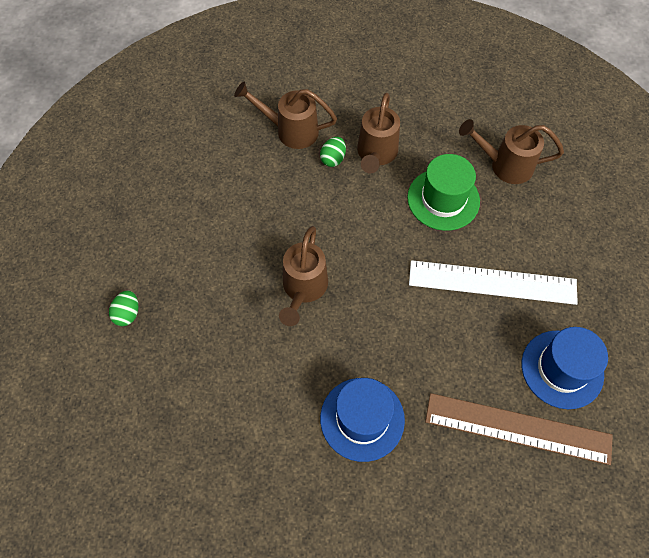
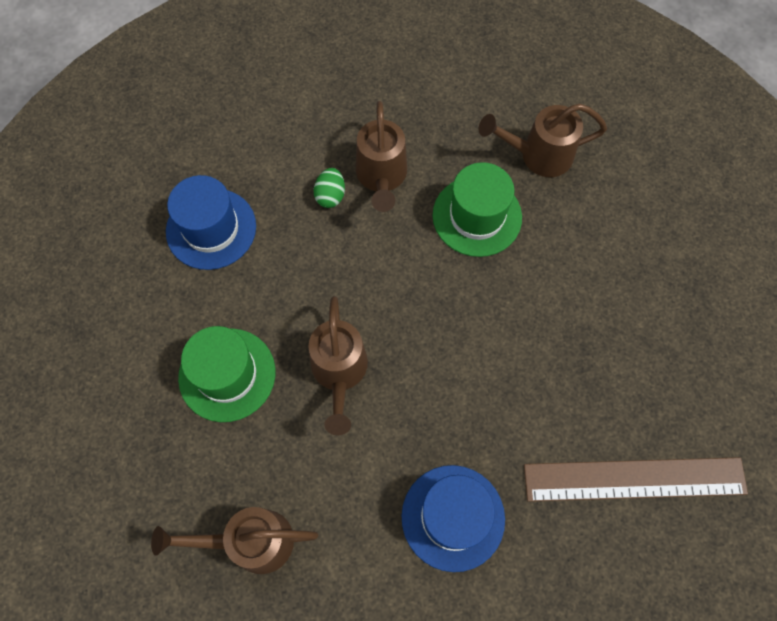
camera: 15 degrees left, 5 degrees up
(128, 314) = (129, 461): green egg -> none
(218, 269) = (227, 374): none -> green hat
(291, 131) = (268, 170): brown watering can -> brown watering can (251, 541)
(492, 282) = (560, 307): white ruler -> none
(562, 369) = (666, 393): blue hat -> blue hat (211, 229)

